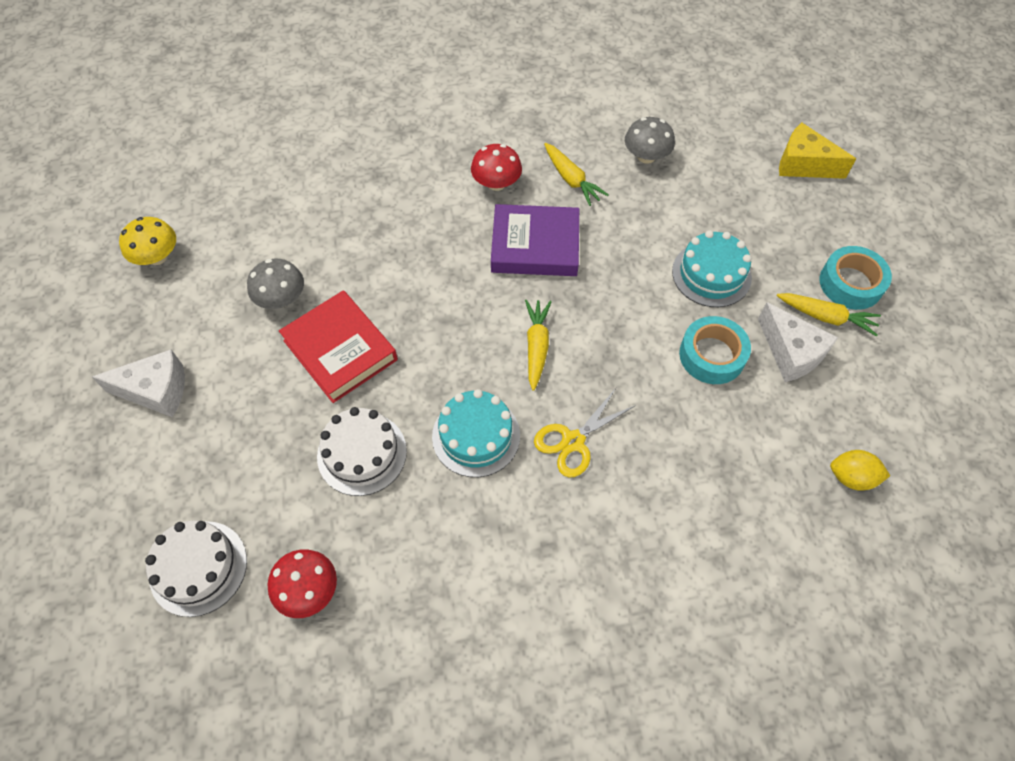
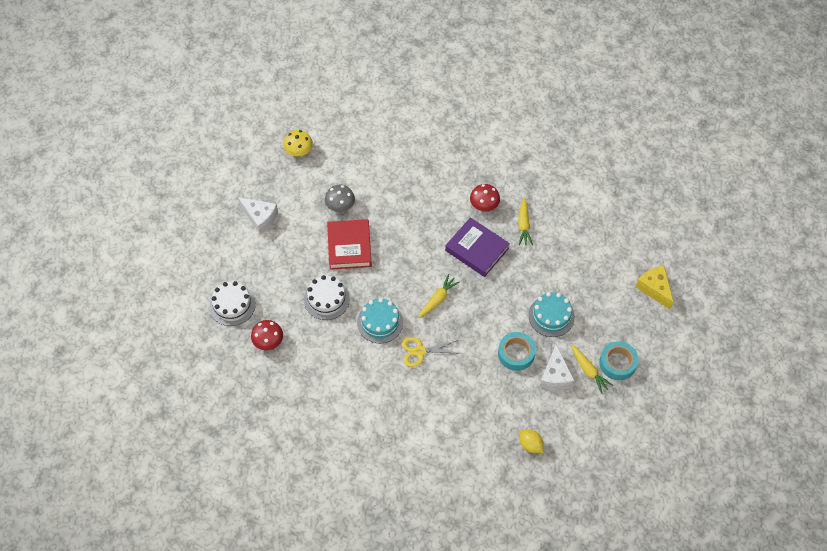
camera: 35 degrees right, 0 degrees up
(646, 156) = (573, 235): grey mushroom -> none

